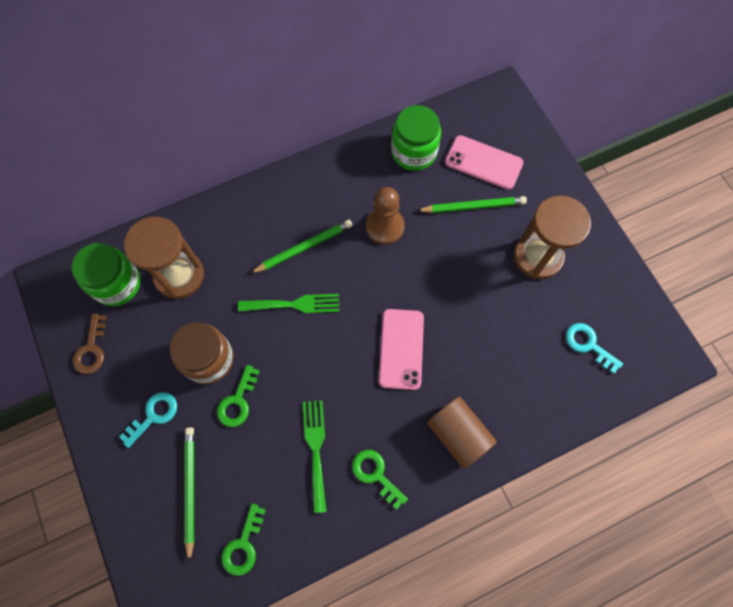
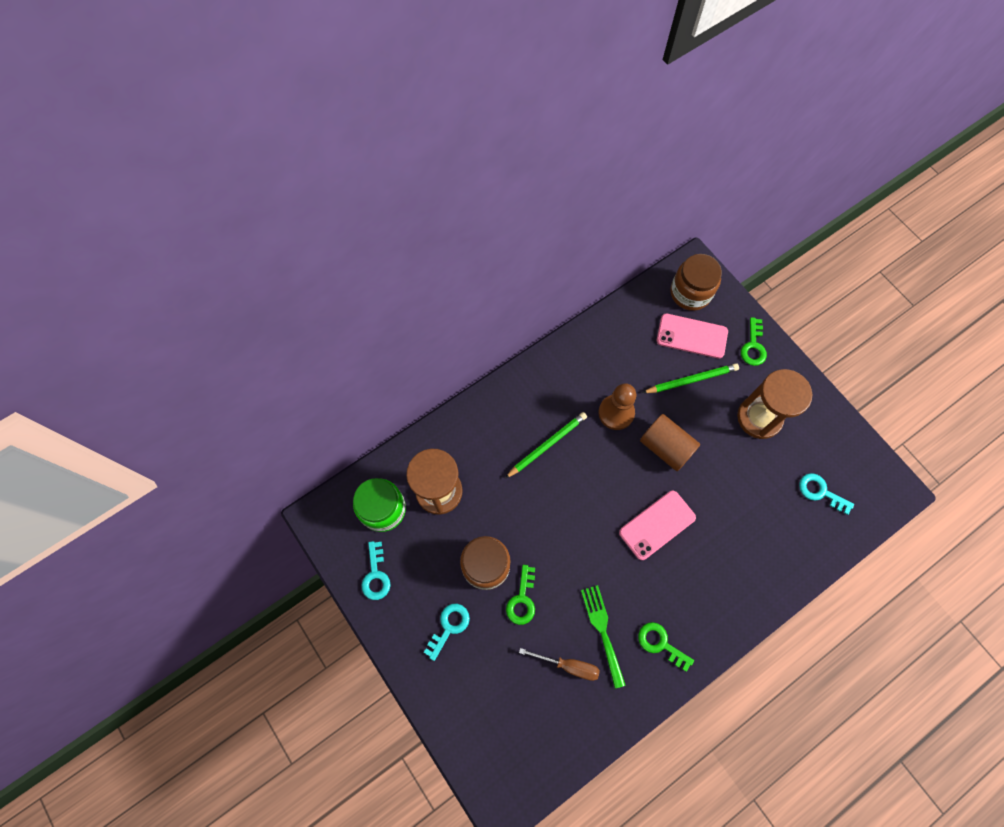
camera: 10 degrees left, 0 degrees up
(91, 349) = (376, 575): brown key -> turquoise key
(190, 489) = (499, 688): green pencil -> none
(243, 545) = (559, 729): green key -> green key (753, 346)
(270, 479) = (568, 665): none -> brown screwdriver
(294, 304) = (551, 500): green fork -> none
(401, 349) = (657, 525): pink phone -> pink phone turned 60 degrees clockwise
(414, 152) = (626, 336): green jar -> none
(458, 434) = (724, 594): brown cylinder -> brown cylinder (666, 447)
(492, 119) = (690, 293): none -> brown jar

